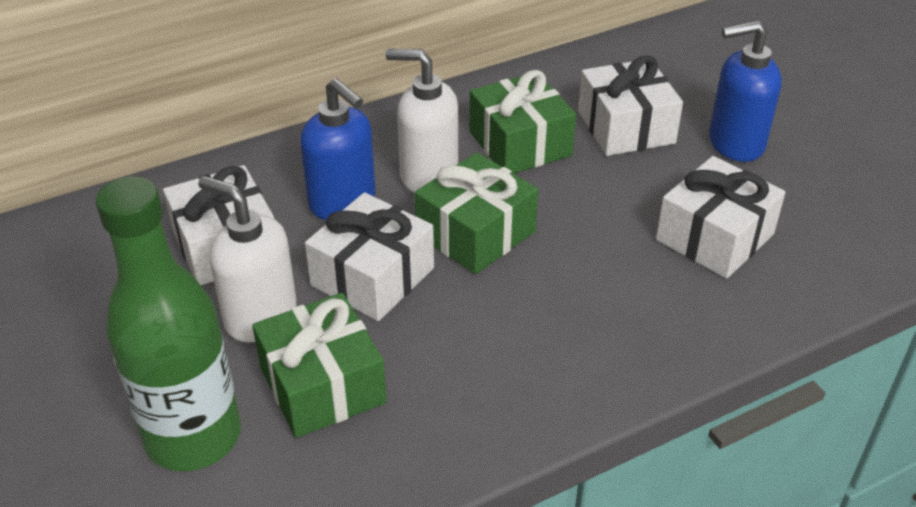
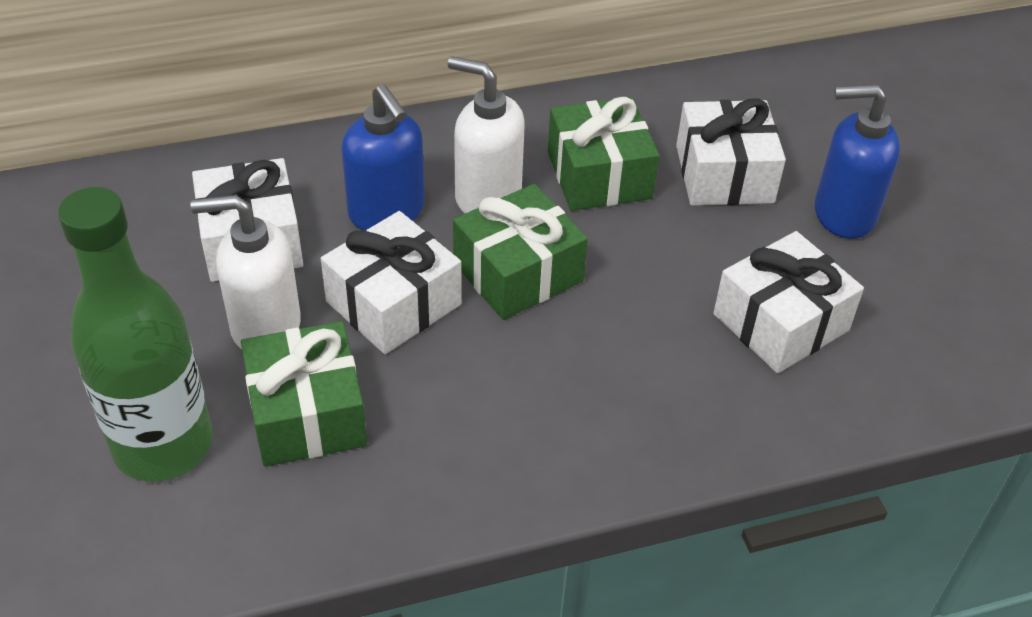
camera: 10 degrees right, 5 degrees up
(260, 316) = (265, 326): white soap dispenser -> white soap dispenser turned 45 degrees counterclockwise

